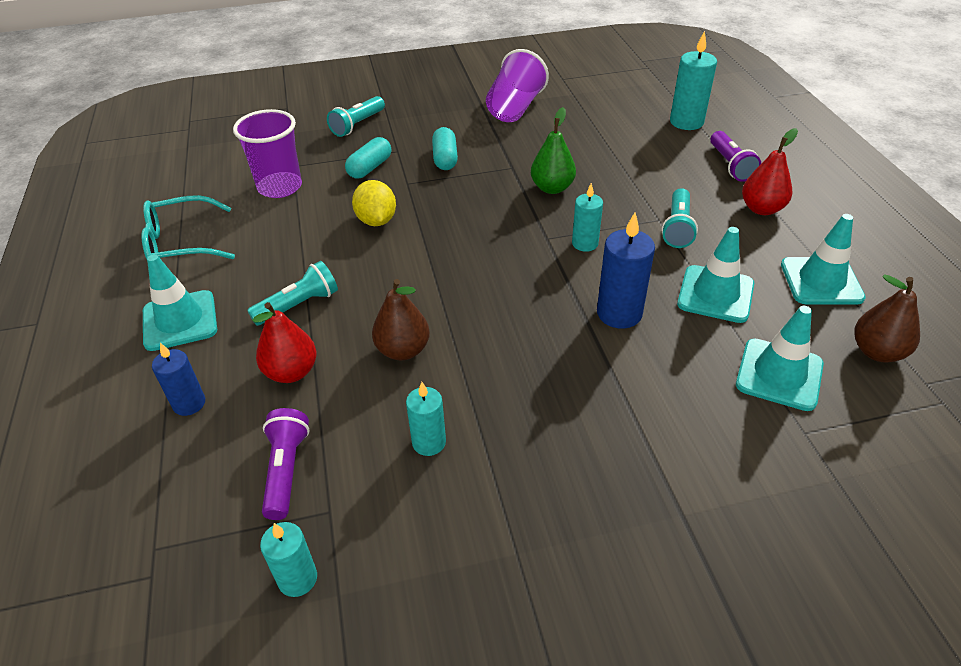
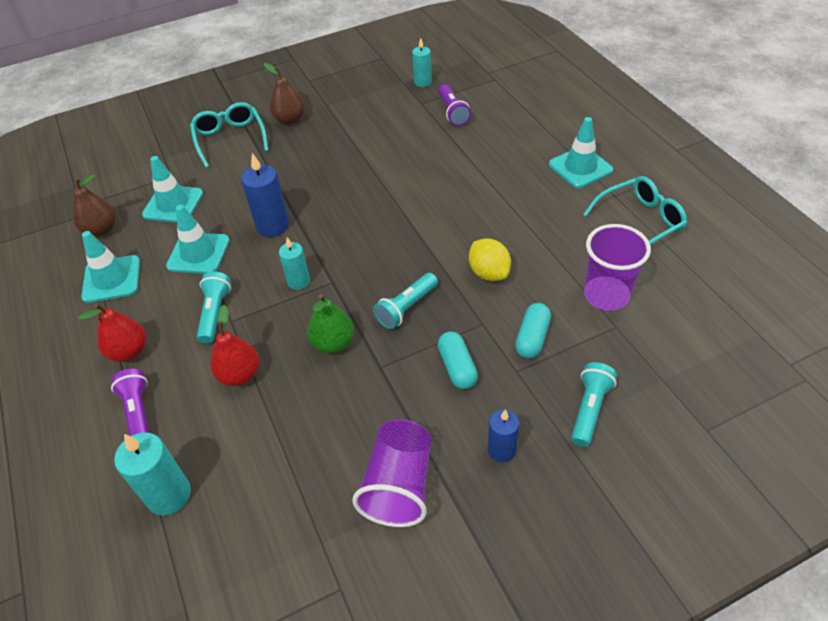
camera: 170 degrees right, 5 degrees up
(189, 403) = (529, 128): blue candle -> blue candle (501, 450)
(291, 372) = (481, 153): red pear -> red pear (240, 375)
(299, 305) = (505, 191): turquoise flashlight -> turquoise flashlight (406, 308)
(403, 350) = (417, 176): brown pear -> brown pear (290, 120)
(429, 442) = (382, 135): turquoise candle -> none
(715, 500) = (230, 139): none -> turquoise glasses

